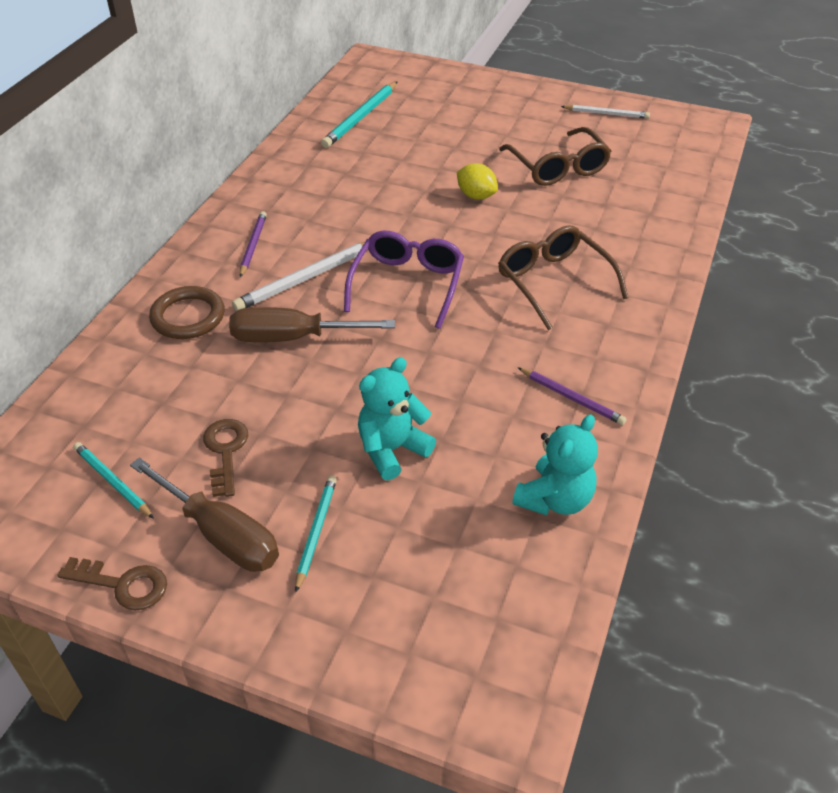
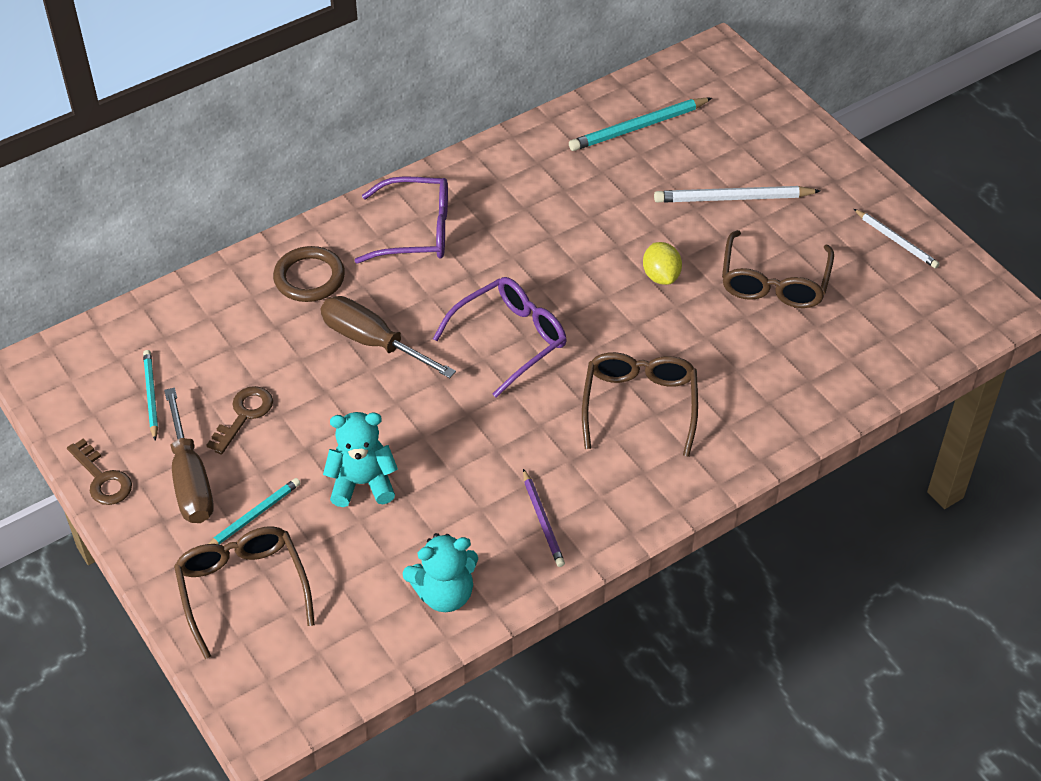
camera: 35 degrees right, 5 degrees up
(253, 245) = (416, 231): purple pencil -> purple glasses
(307, 278) = (432, 289): white pencil -> white pencil (733, 198)
(367, 605) = (242, 589): none -> brown glasses

